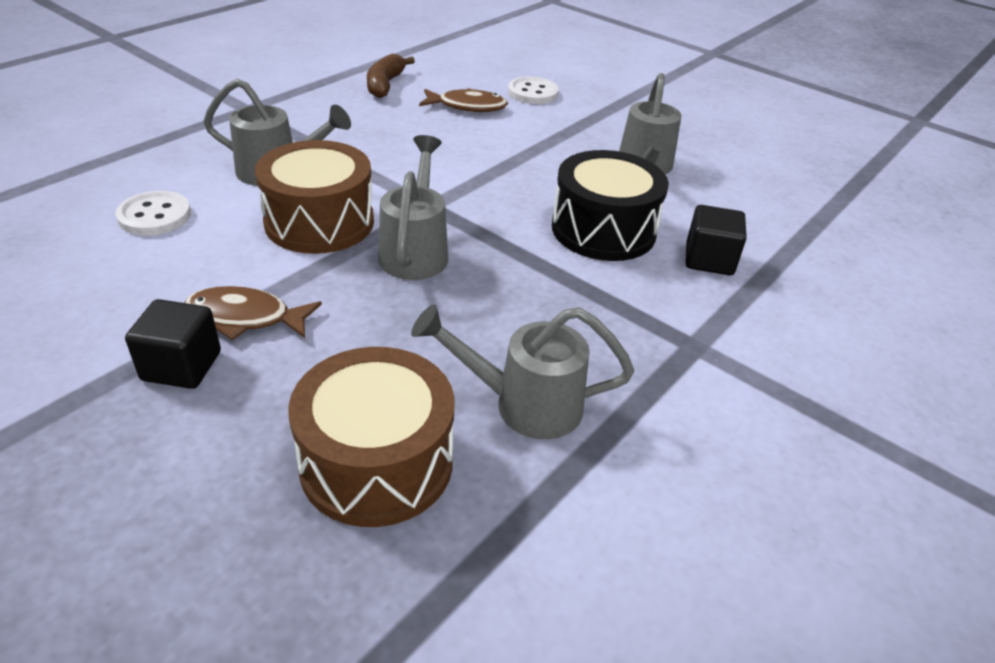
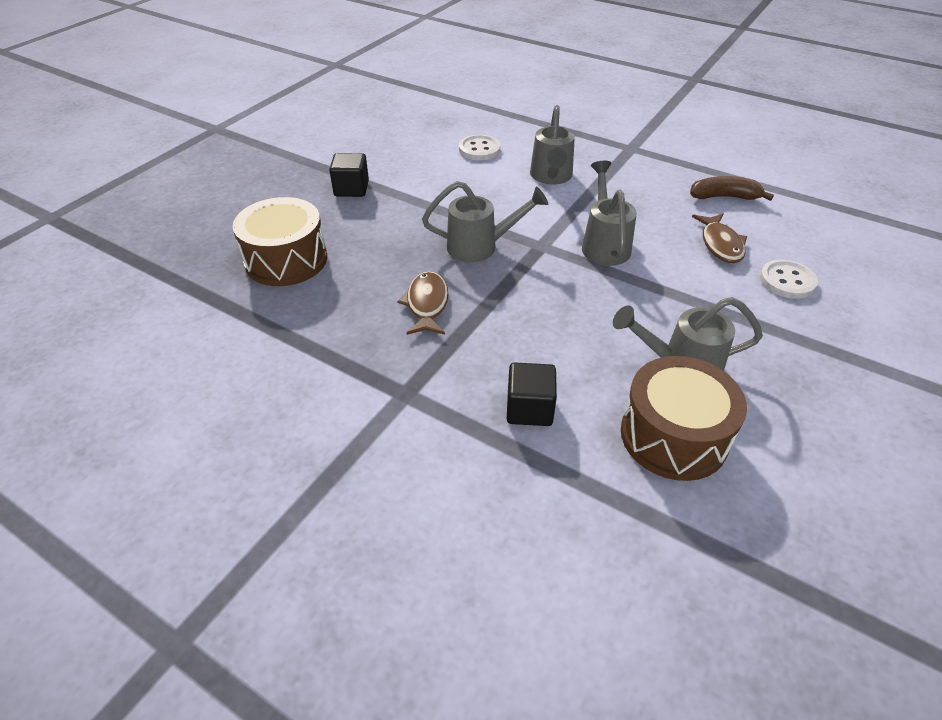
camera: 85 degrees right, 5 degrees up
(245, 318) = (393, 198): brown fish -> brown fish (427, 304)
(319, 222) = (498, 204): brown drum -> brown drum (673, 436)
(523, 404) = (333, 308): grey watering can -> grey watering can (604, 244)
(603, 230) = (549, 339): black drum -> none

